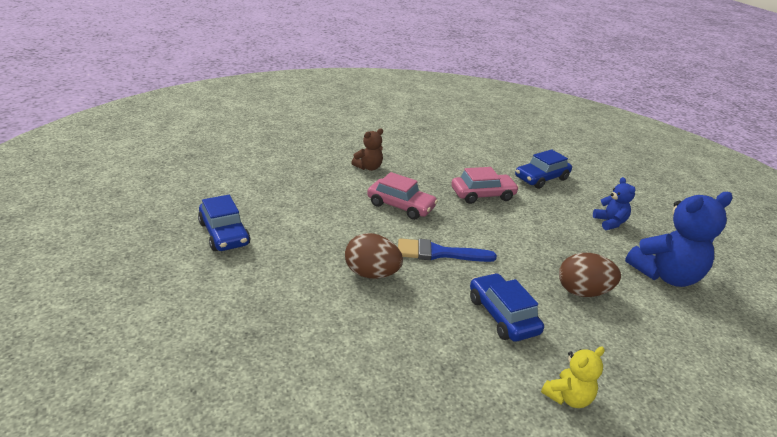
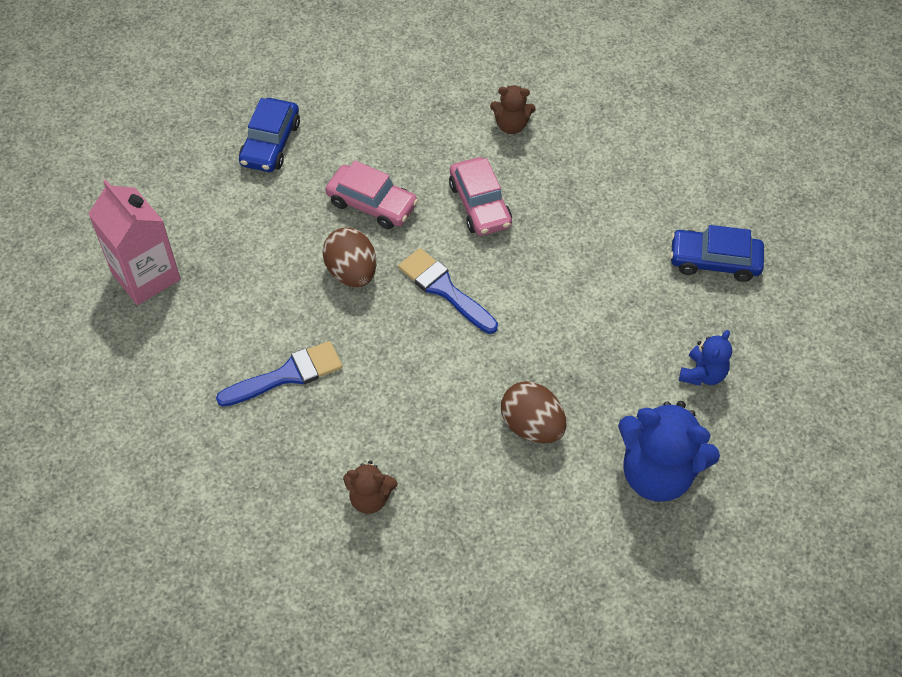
camera: 45 degrees right, 25 degrees up
(211, 361) = (146, 276): none -> pink carton
(409, 358) = (287, 375): none -> blue brush
(482, 195) = (597, 242): pink car -> pink car (372, 204)
(502, 315) = (416, 393): blue car -> none
(568, 397) = (370, 498): yellow teddy bear -> brown teddy bear

